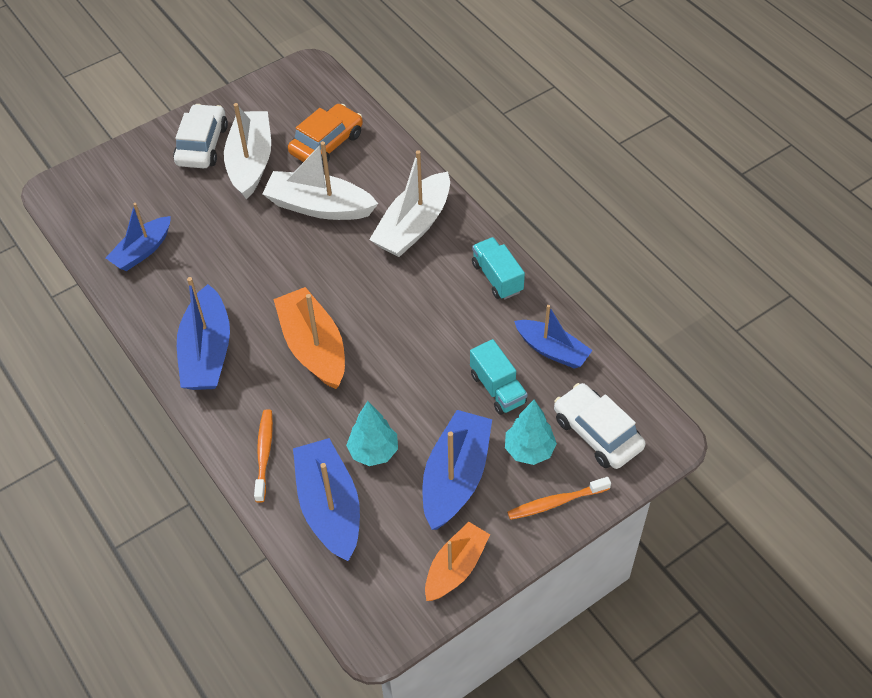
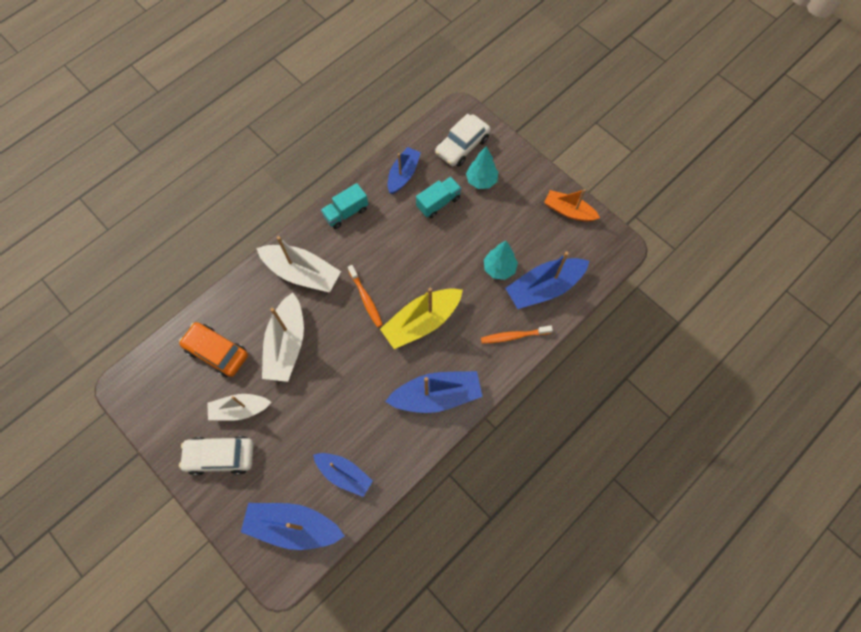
camera: 100 degrees left, 15 degrees up
(250, 162) = (240, 409): white boat -> white boat, size x0.66
(313, 347) = (422, 322): orange boat -> yellow boat
(455, 477) = (508, 218): blue boat -> blue boat (293, 526)
(556, 502) = (514, 163): orange toothbrush -> orange toothbrush (366, 299)

